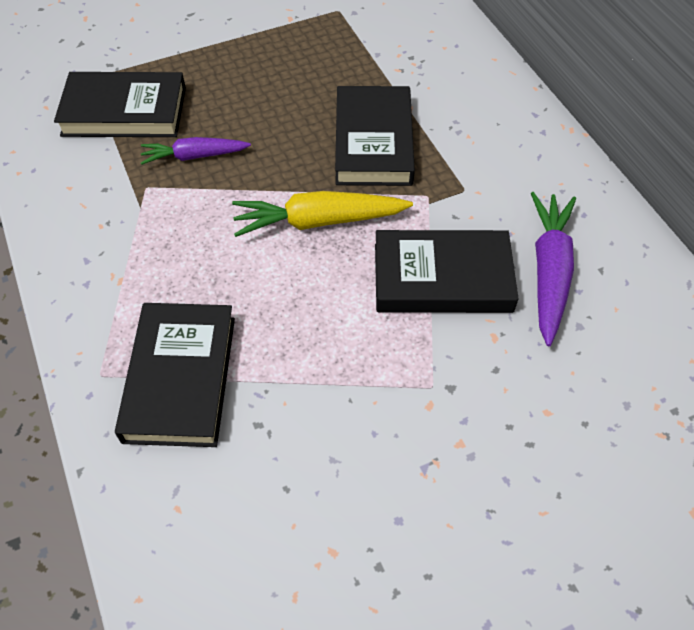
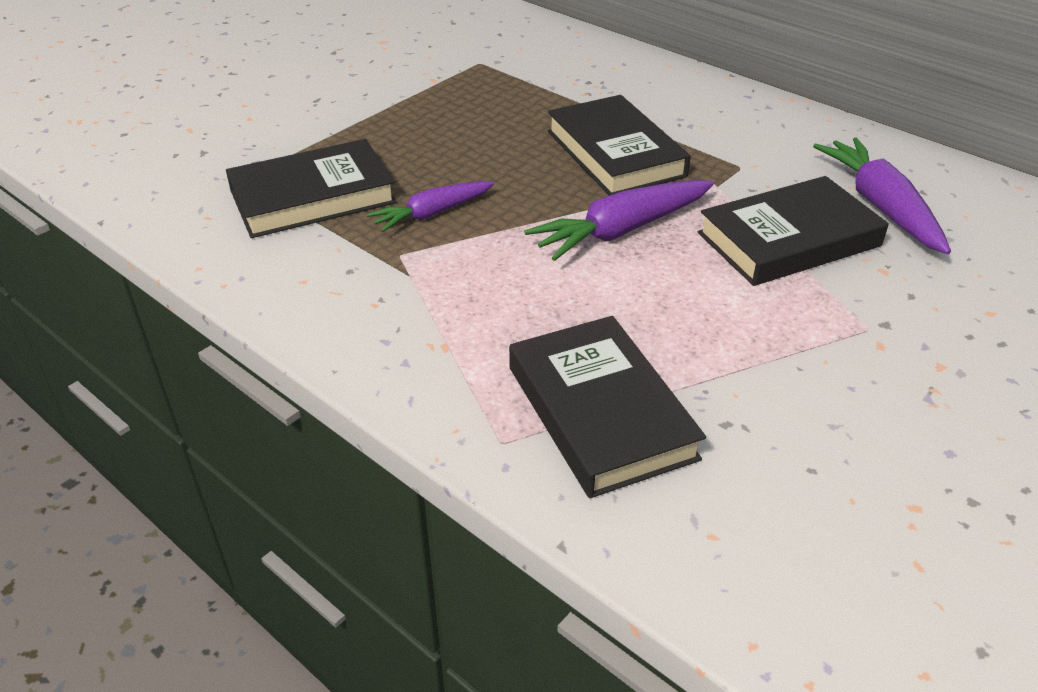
camera: 25 degrees left, 15 degrees down
(319, 221) = (621, 230): yellow carrot -> purple carrot

